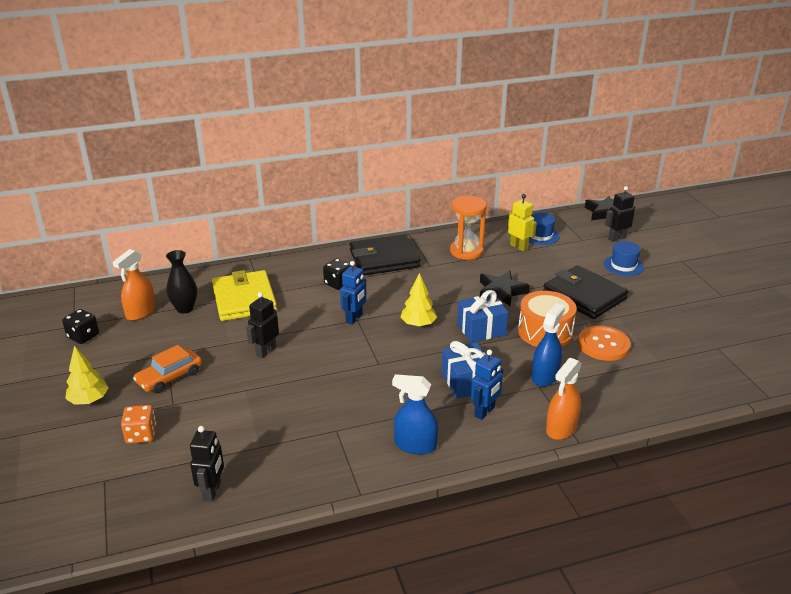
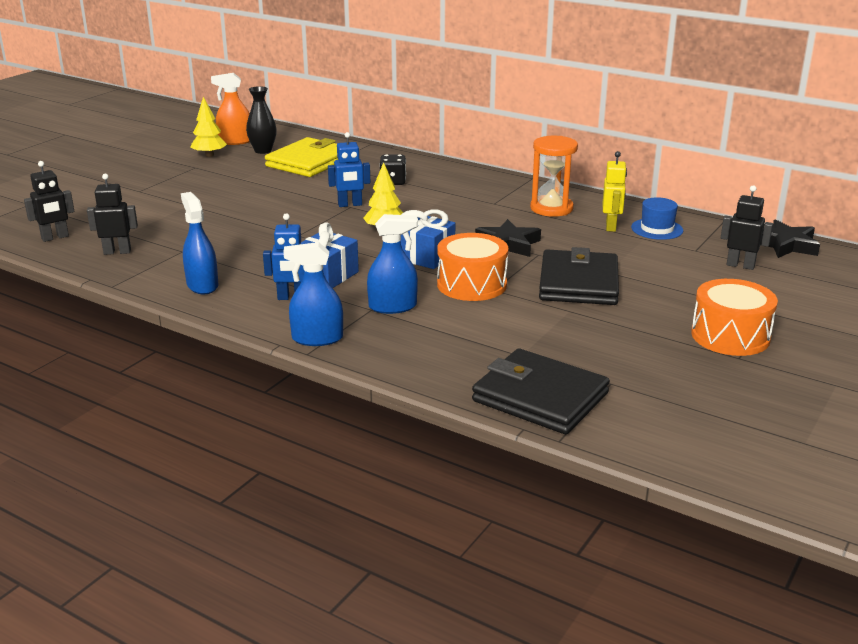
camera: 50 degrees right, 5 degrees down
(83, 336) = (179, 139): black dice -> none
(89, 400) = (108, 168): yellow tree -> yellow tree (209, 155)
(141, 435) = (91, 195): orange dice -> none
(169, 377) = (169, 178): orange car -> none
(266, 351) = (250, 193): black robot -> black robot (117, 252)
(384, 259) = (467, 183): black wallet -> black wallet (540, 397)
(561, 428) = (317, 338): orange spray bottle -> blue spray bottle
(603, 345) = (500, 318): orange button -> none
(623, 266) = (685, 285): blue hat -> none
(696, 285) = (730, 336): none -> orange drum

